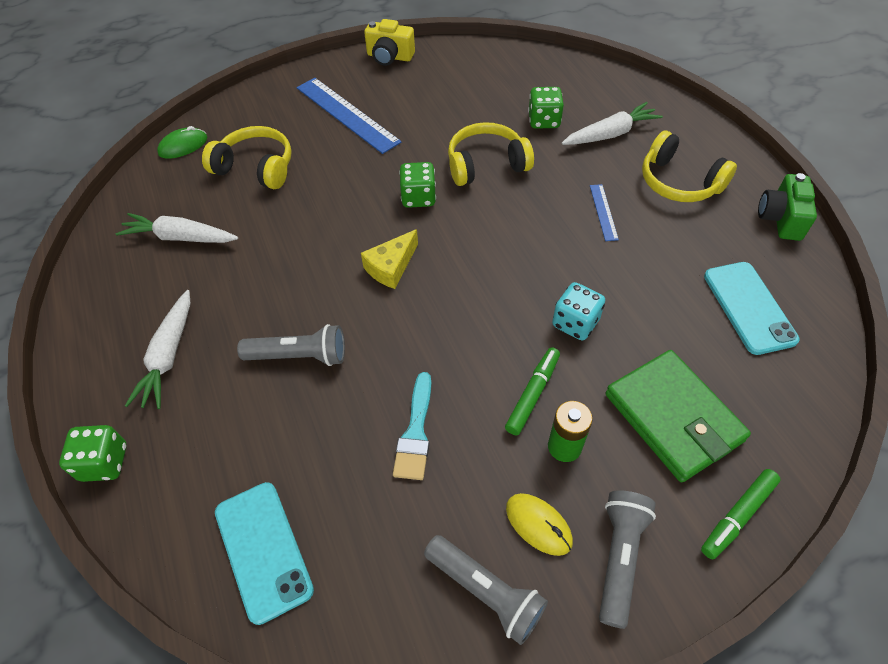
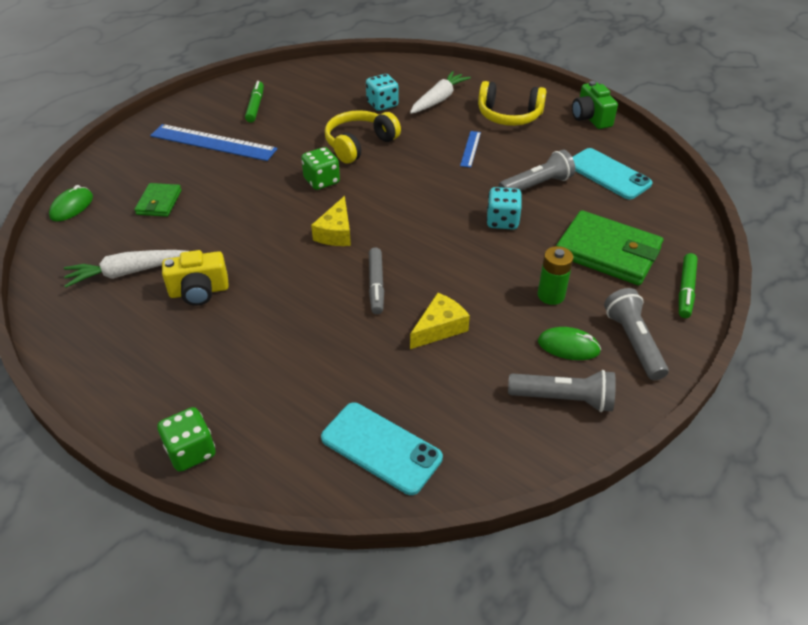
camera: 30 degrees left, 10 degrees down
(168, 356) = (188, 357): white carrot -> none
(256, 168) = (159, 202): yellow headphones -> green wallet
(299, 356) = (307, 315): grey flashlight -> grey flashlight (537, 185)
(388, 349) = (376, 285): none -> grey marker
(389, 57) = (219, 93): yellow camera -> yellow camera (199, 291)
(415, 432) = (439, 328): turquoise brush -> yellow cheese
(532, 394) = (505, 273): green marker -> green marker (255, 106)
(538, 525) = (568, 346): yellow mouse -> green mouse
(544, 121) = (382, 104): green dice -> turquoise dice
(603, 212) = (470, 149): blue ruler -> blue ruler turned 45 degrees clockwise

